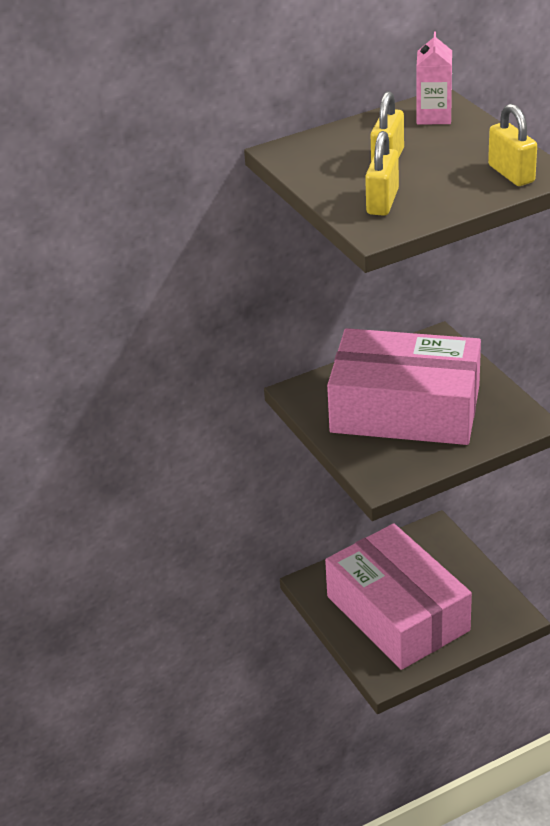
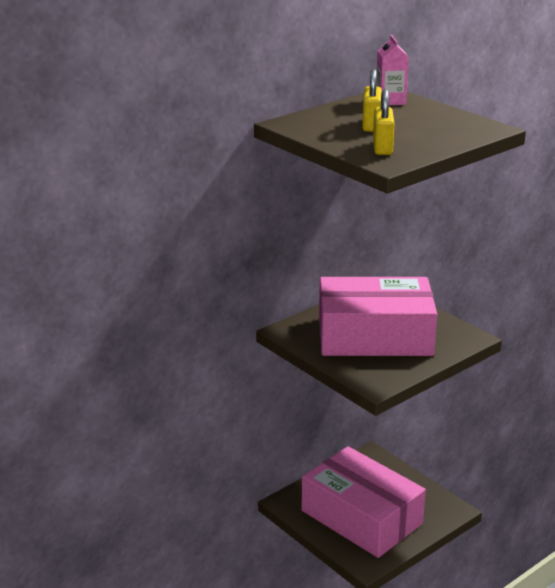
camera: 15 degrees left, 10 degrees down
(511, 174) = (469, 129): yellow padlock -> none

